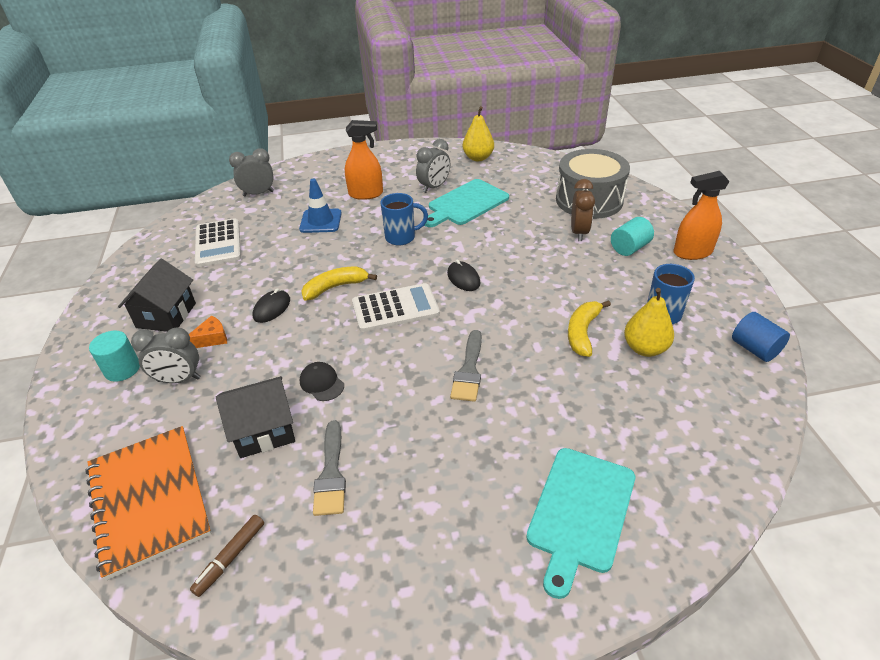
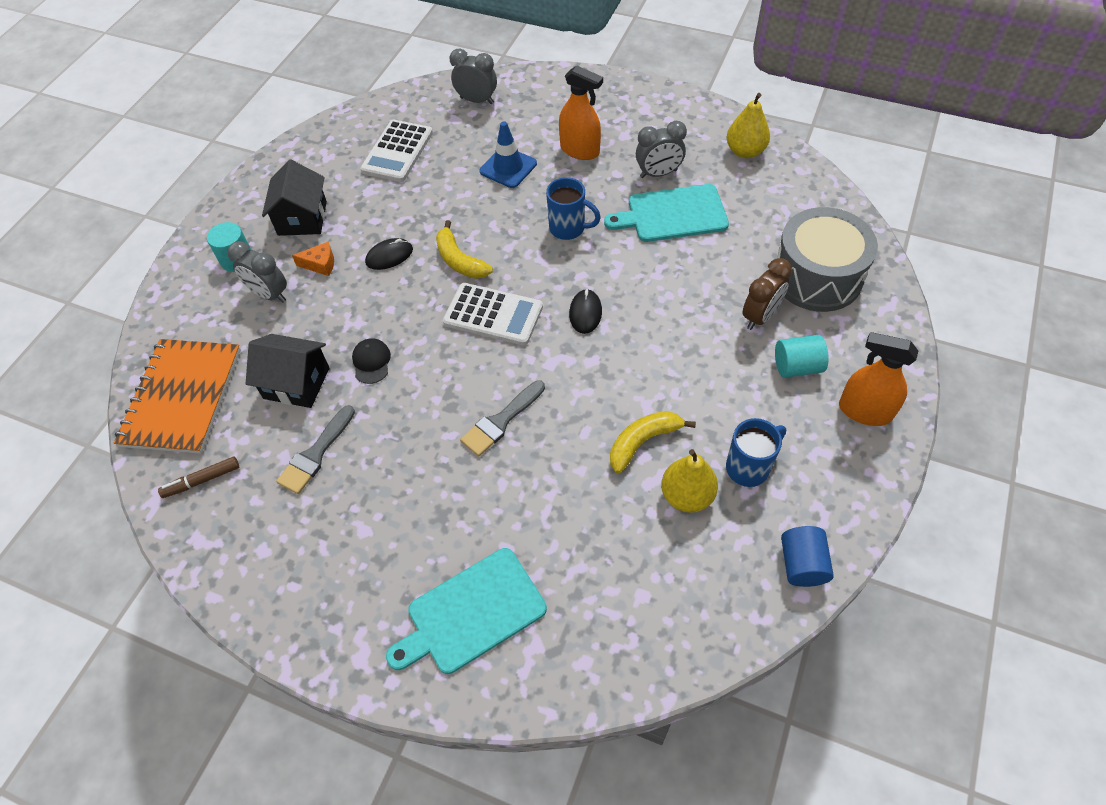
camera: 35 degrees right, 15 degrees up
(166, 315) = (302, 218): black house -> black house turned 45 degrees counterclockwise
(335, 287) = (460, 260): yellow banana -> yellow banana turned 135 degrees counterclockwise

